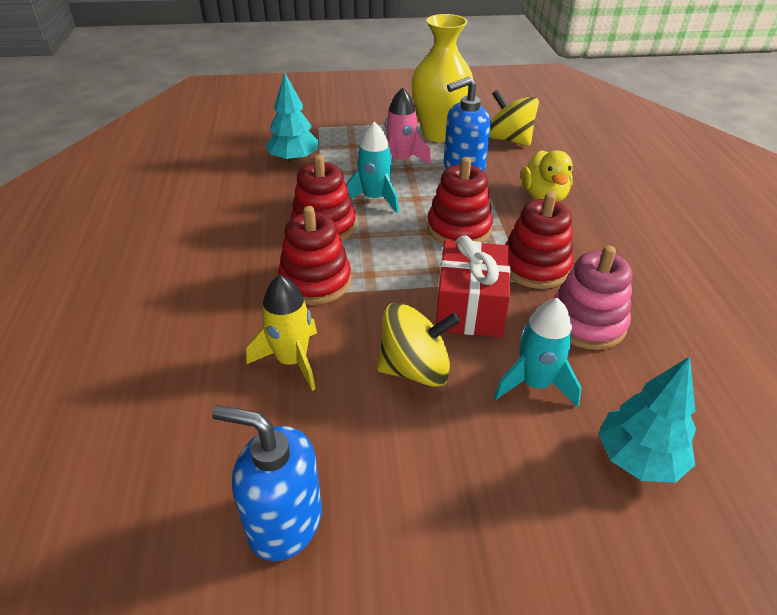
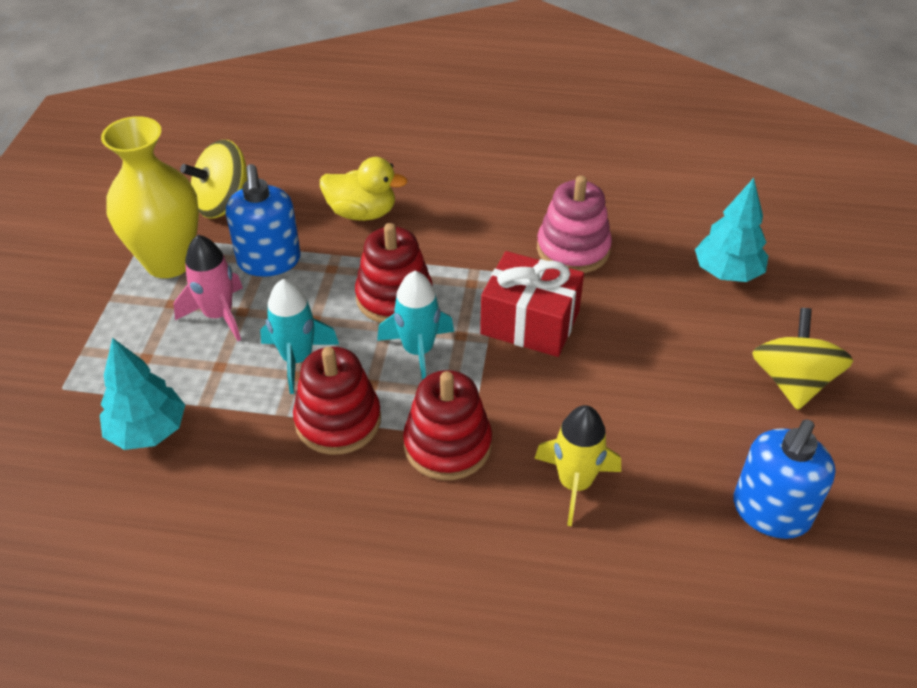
camera: 75 degrees left, 5 degrees up
(415, 369) = (607, 384): yellow spinning top -> yellow spinning top (792, 382)
(534, 383) = (641, 307): turquoise rocket -> turquoise rocket (418, 351)
(535, 267) = (482, 257): red stacking toy -> none

